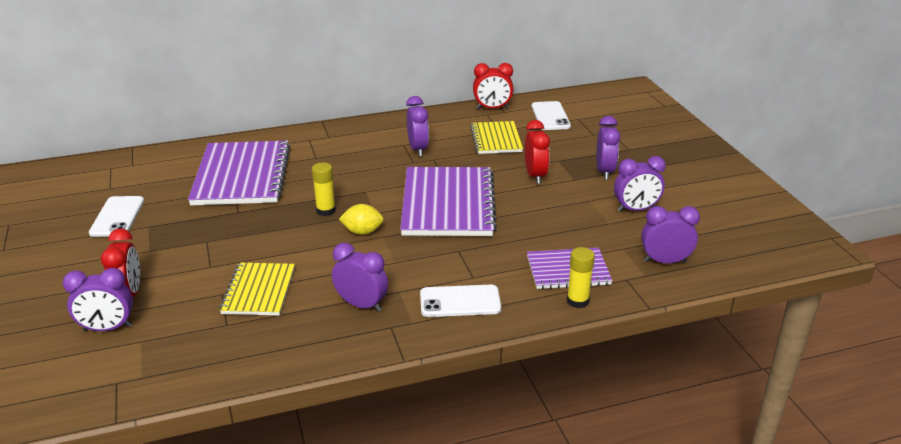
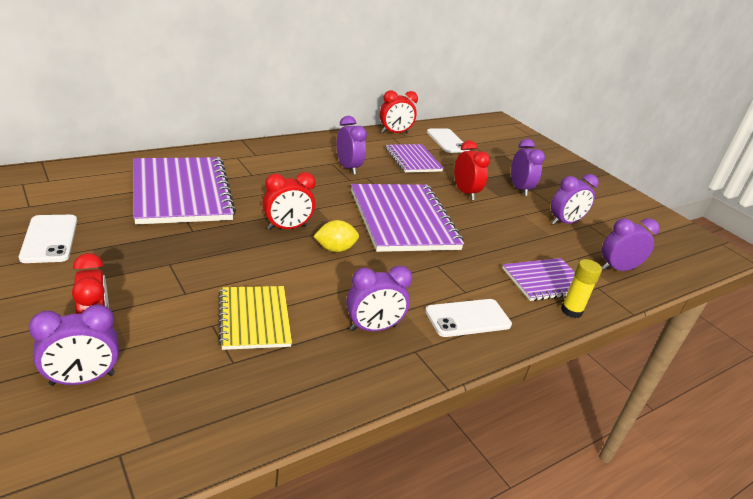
camera: 20 degrees left, 0 degrees up
(326, 210) = (287, 228): yellow glue stick -> red clock
(361, 305) = (373, 328): purple clock -> purple clock turned 150 degrees clockwise
(496, 139) = (413, 160): yellow notebook -> purple notebook

